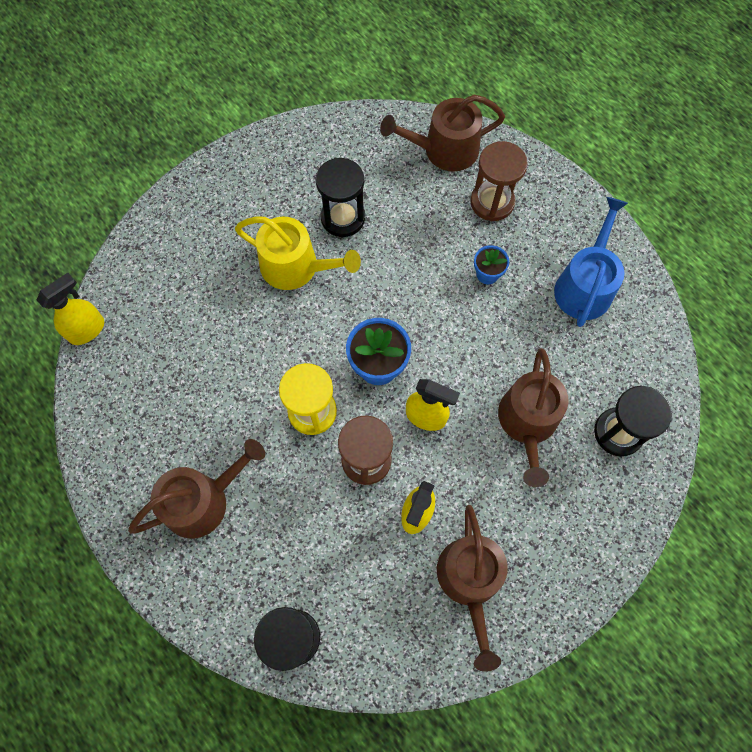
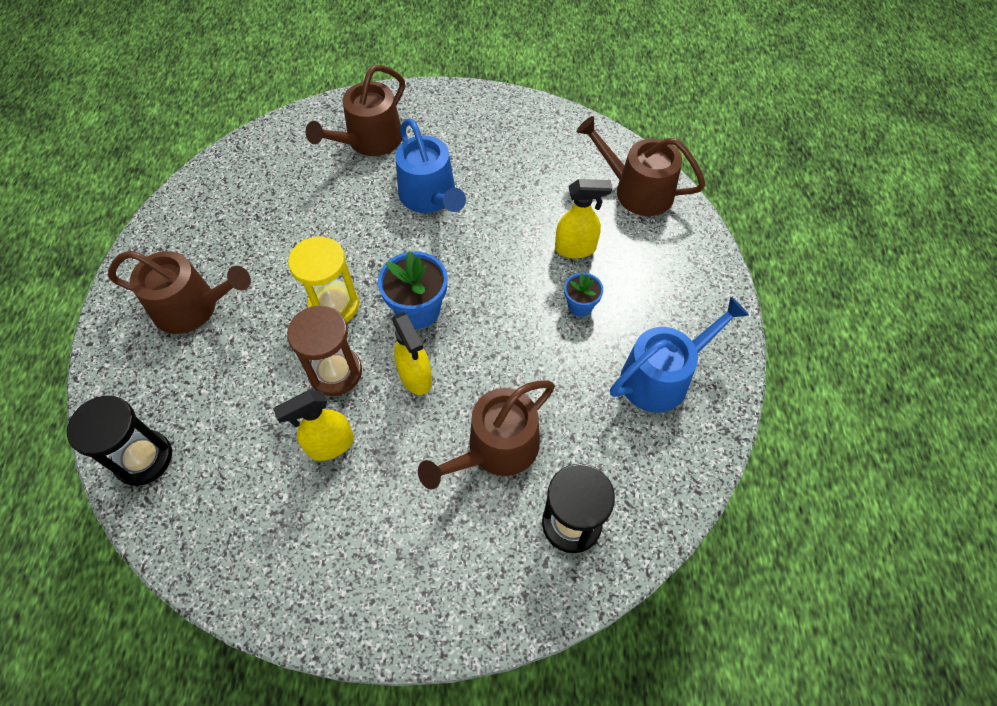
camera: 40 degrees right, 10 degrees down
(87, 330) = (245, 140): yellow spray bottle -> yellow spray bottle (576, 249)
(296, 267) = (430, 196): yellow watering can -> blue watering can
(343, 218) = (502, 186): black hourglass -> none
(470, 581) = (315, 537): brown watering can -> brown watering can (370, 141)
(492, 202) = (640, 255): brown hourglass -> none

